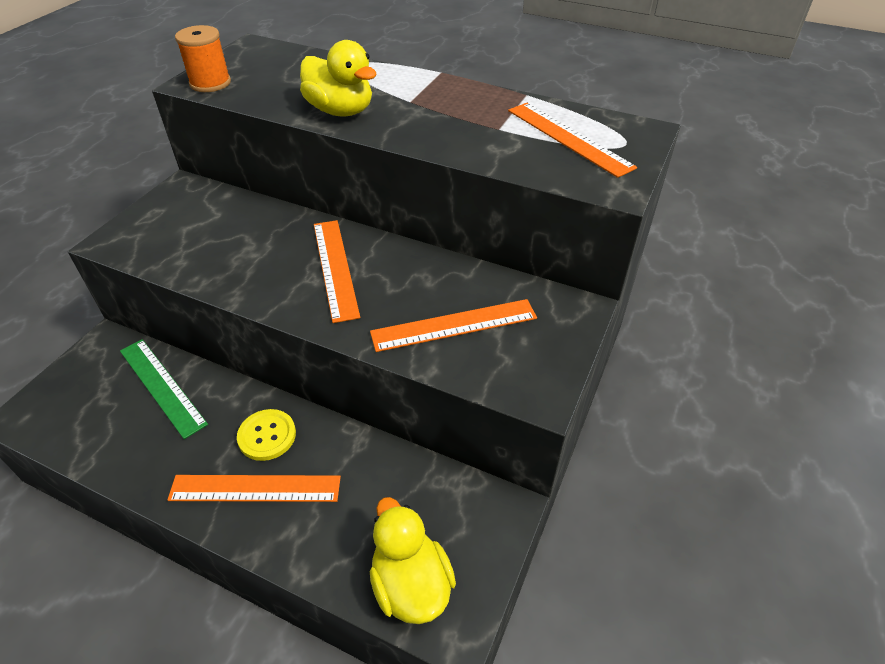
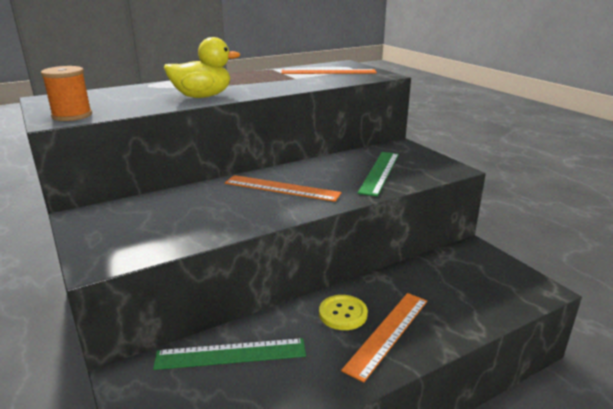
camera: 55 degrees left, 20 degrees down
(410, 584) = (507, 294): yellow duck -> none
(454, 325) = (379, 172): orange ruler -> green ruler

